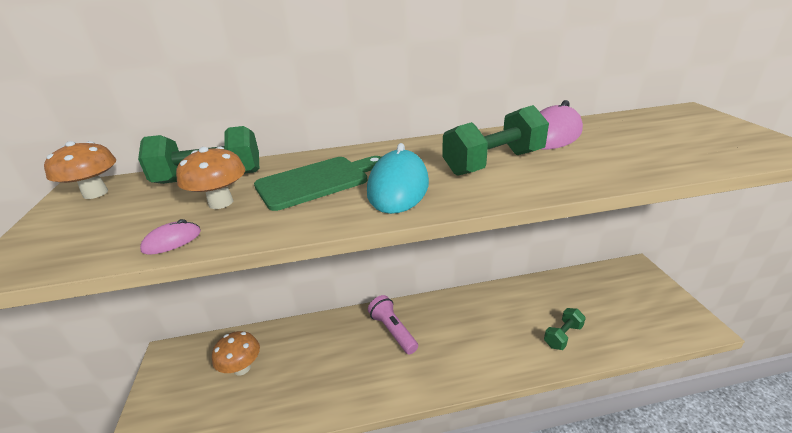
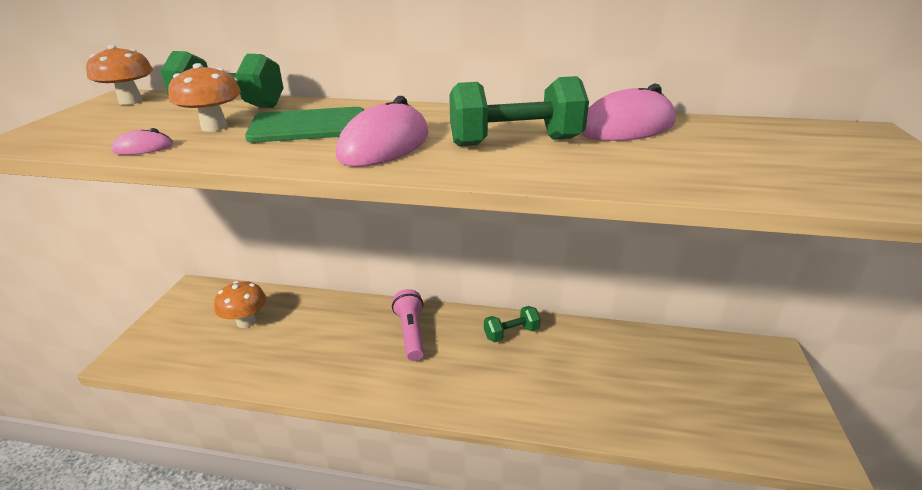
camera: 20 degrees right, 0 degrees up
(398, 187) = (384, 145): turquoise mouse -> pink mouse
(563, 336) = (606, 400): green dumbbell -> green dumbbell (511, 333)

